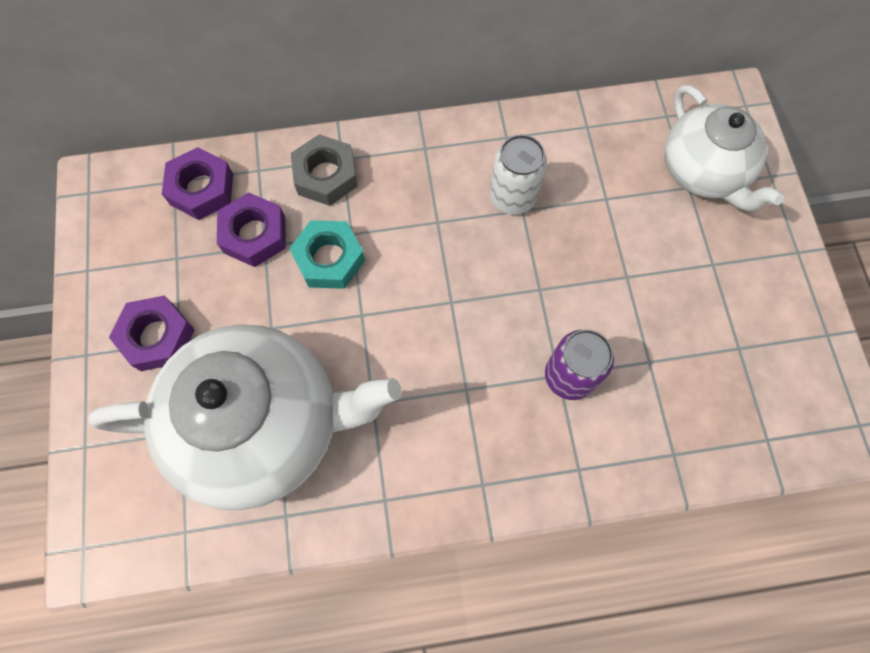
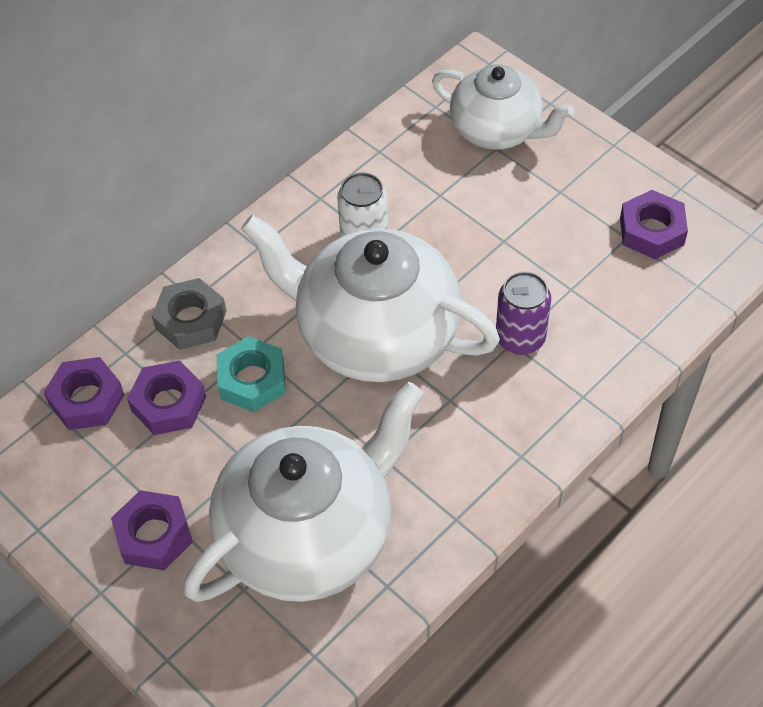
camera: 35 degrees left, 15 degrees down
(453, 287) = (374, 334): none -> white teapot
(767, 358) = (652, 231): none -> purple nut

